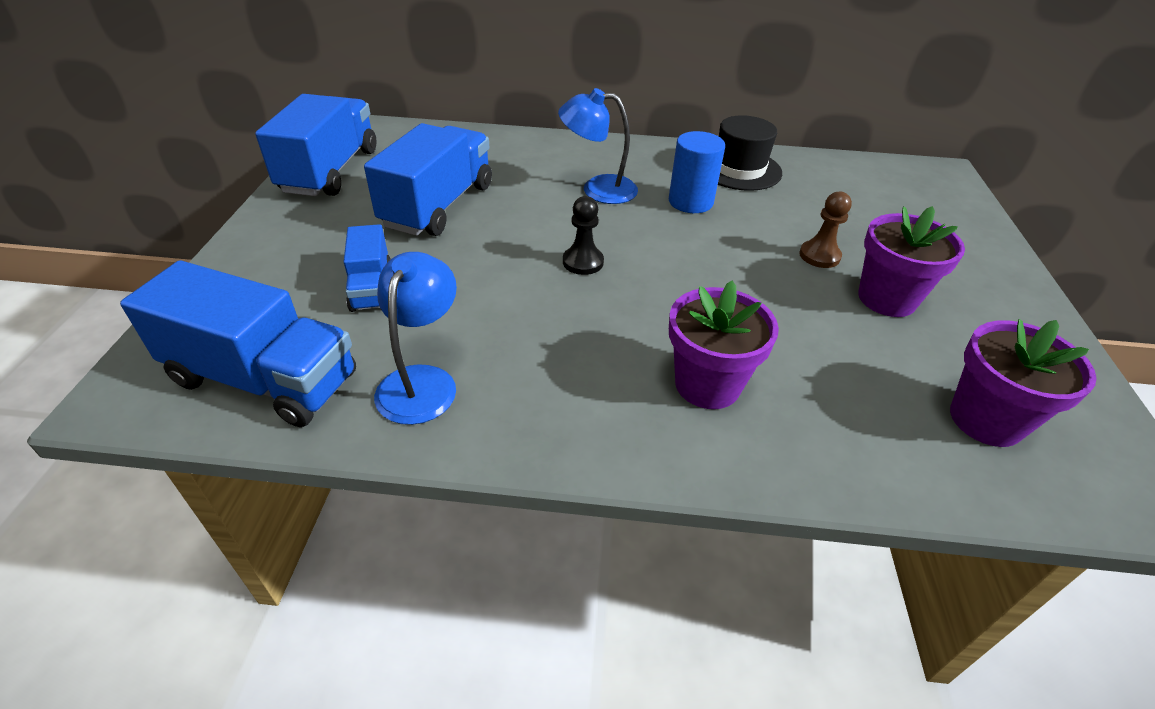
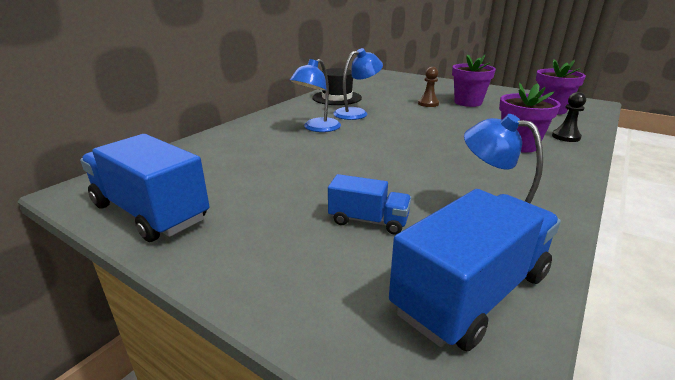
camera: 60 degrees left, 15 degrees down
(438, 206) = (277, 176): blue truck -> none
(583, 262) = (393, 148): black pawn -> black pawn (566, 137)
(690, 202) = (356, 113): blue cylinder -> blue lamp

